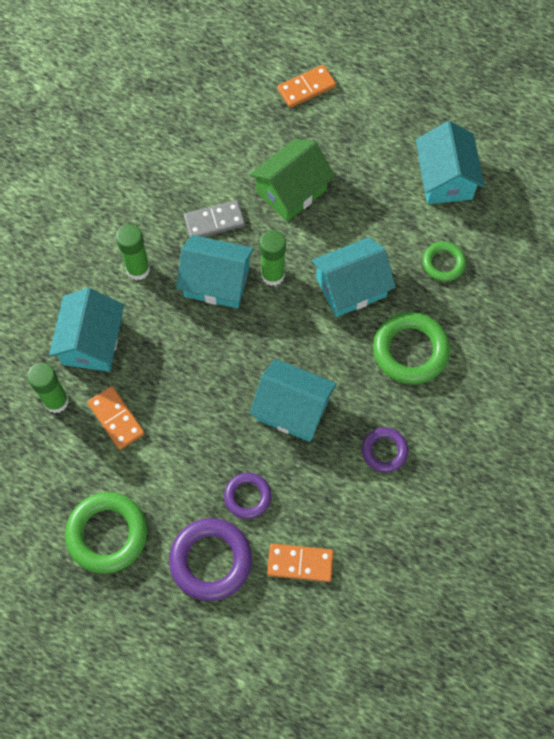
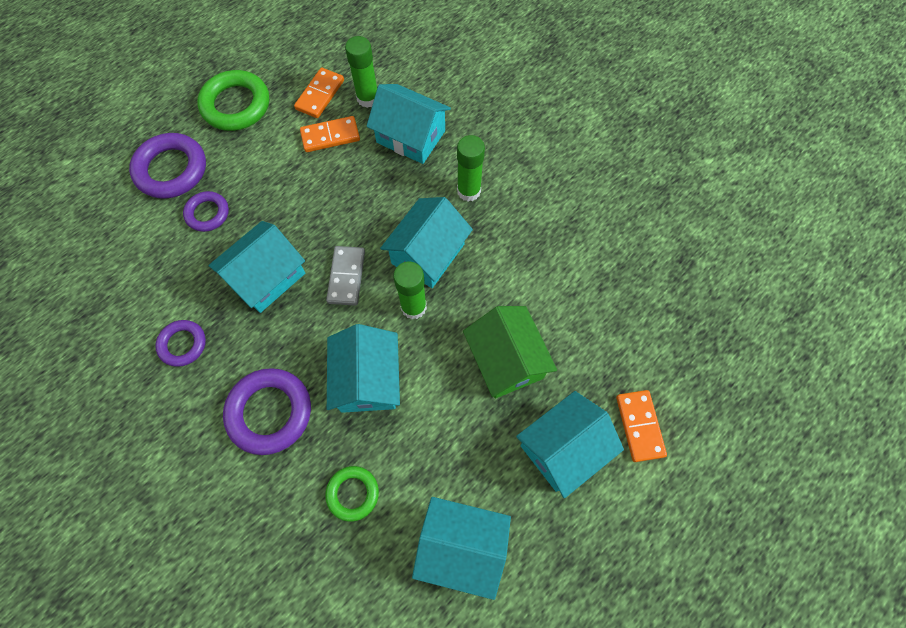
camera: 110 degrees right, 0 degrees up
(214, 221) = (496, 272): grey domino -> grey domino (346, 277)
(300, 563) = (127, 235): orange domino -> orange domino (320, 95)
(345, 133) = (563, 448): none -> turquoise house
(410, 351) = (270, 412): green ring -> purple ring

